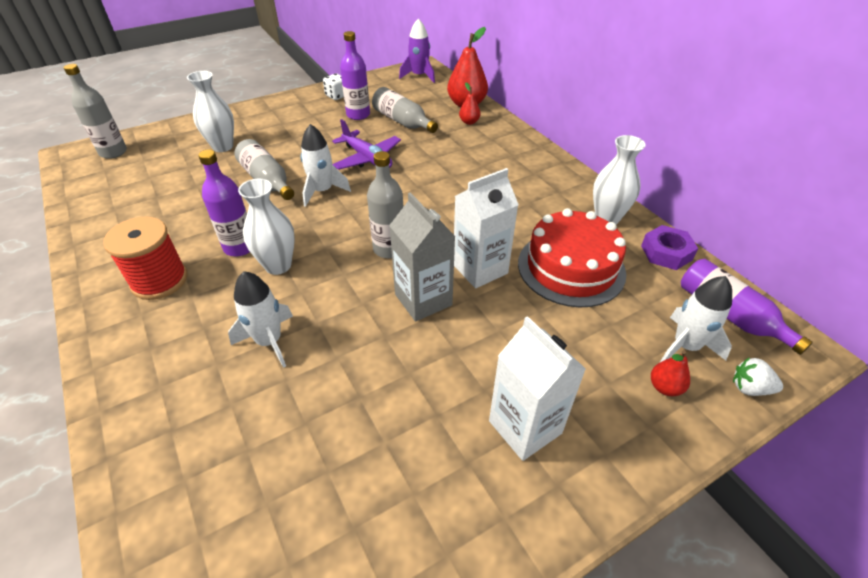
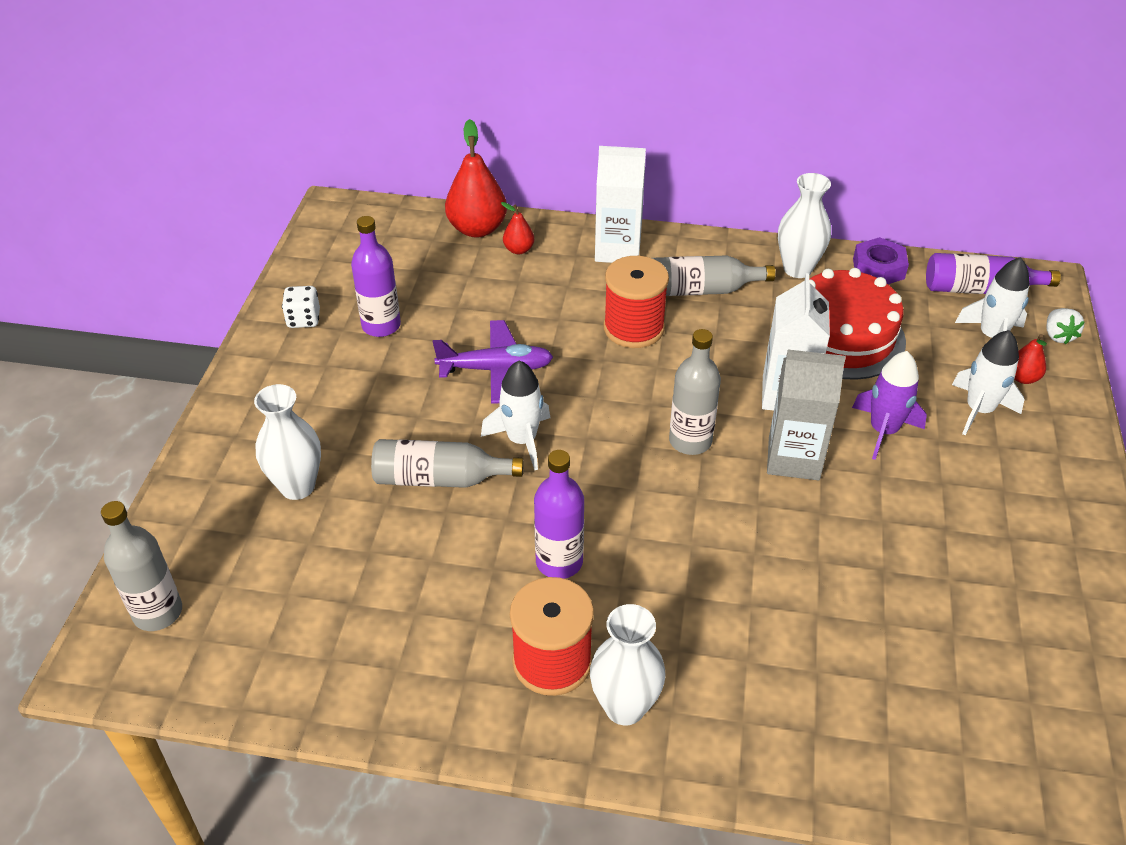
camera: 50 degrees left, 0 degrees up
(269, 341) = (751, 603): white rocket -> white rocket (979, 410)
(278, 265) = (629, 543): white vase -> white vase (624, 707)
(402, 122) = (449, 298): grey bottle -> grey bottle (701, 290)
(419, 76) = (353, 224): purple rocket -> purple rocket (883, 431)
(459, 184) = (633, 328): none -> red spool
(525, 427) = (1000, 482): white carton -> white carton (617, 250)
(750, 388) = (1058, 336): white strawberry -> white strawberry turned 60 degrees counterclockwise

